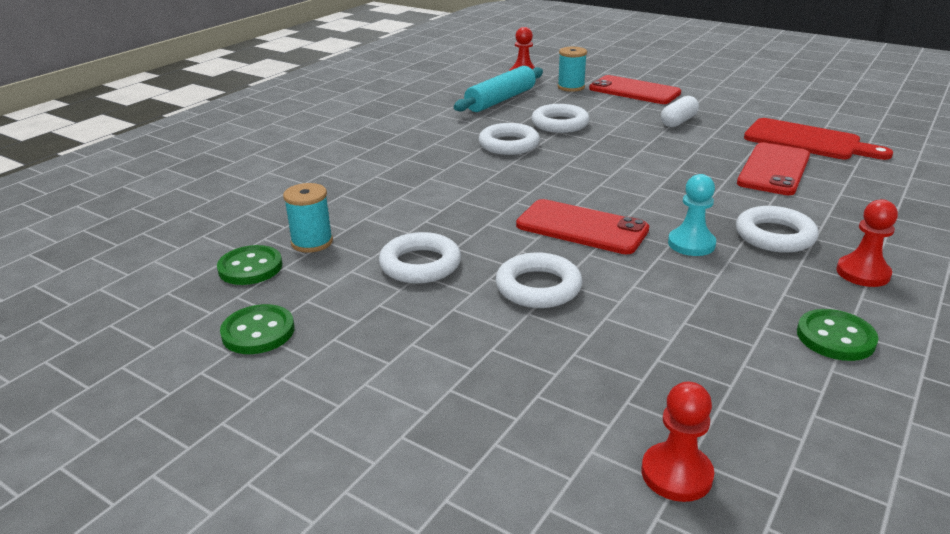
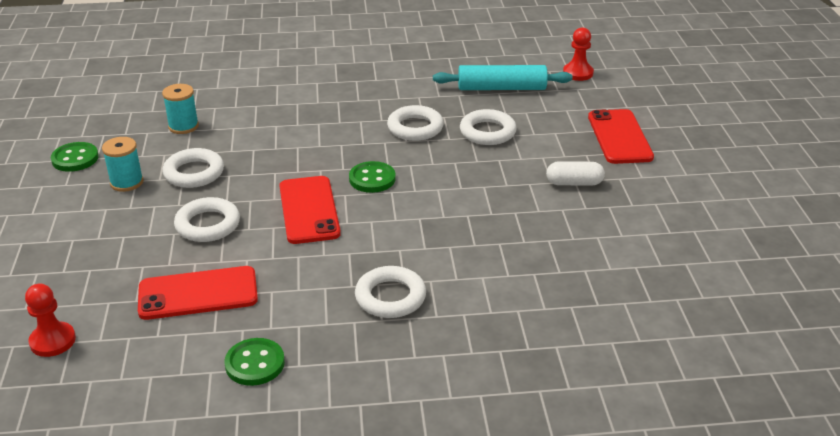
camera: 50 degrees right, 5 degrees up
(250, 267) = (136, 123): green button -> green button (372, 179)
(571, 87) = (580, 105): turquoise spool -> turquoise spool (127, 182)
(691, 244) = (334, 263): turquoise pawn -> none
(774, 169) = (527, 262): red phone -> red phone (198, 294)
(807, 141) = (624, 263): red cutting board -> none
(863, 273) = (369, 355): red pawn -> none

